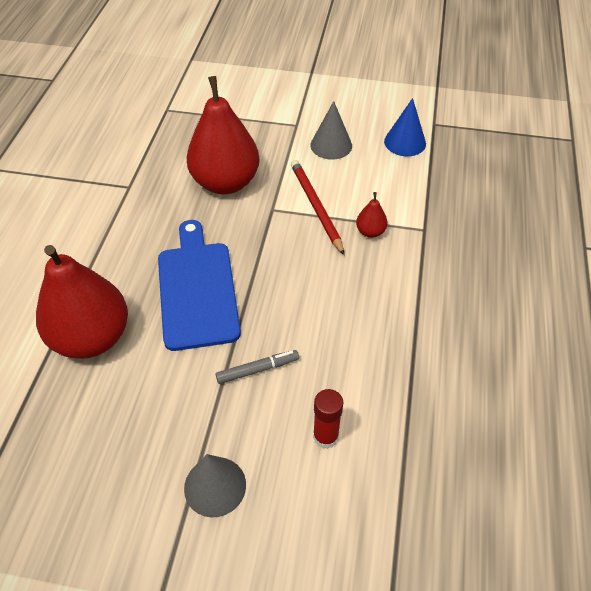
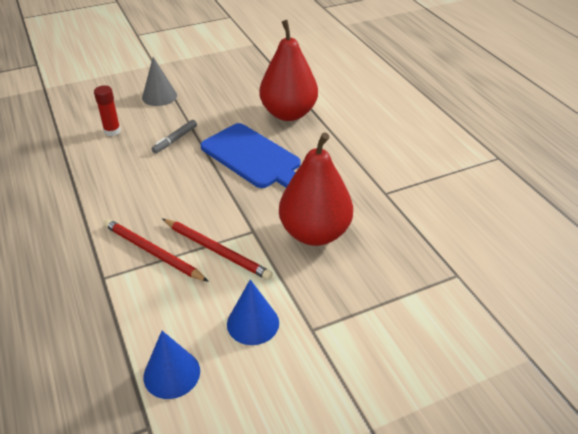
camera: 145 degrees right, 10 degrees down
(331, 145) = (253, 323): grey cone -> blue cone
(370, 232) = (152, 252): red pear -> red pencil

